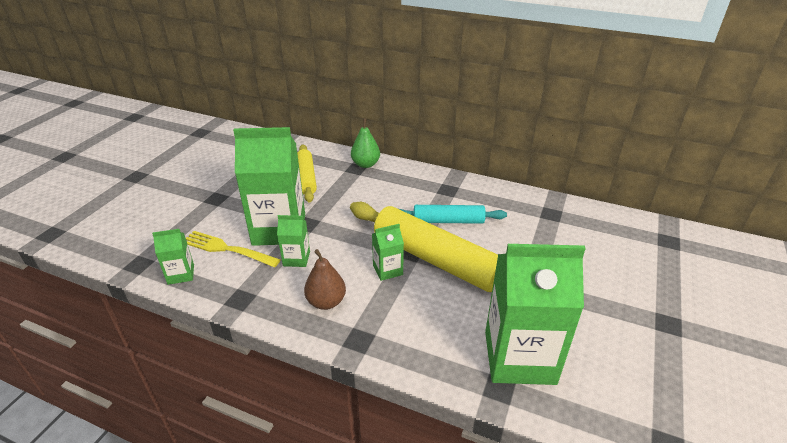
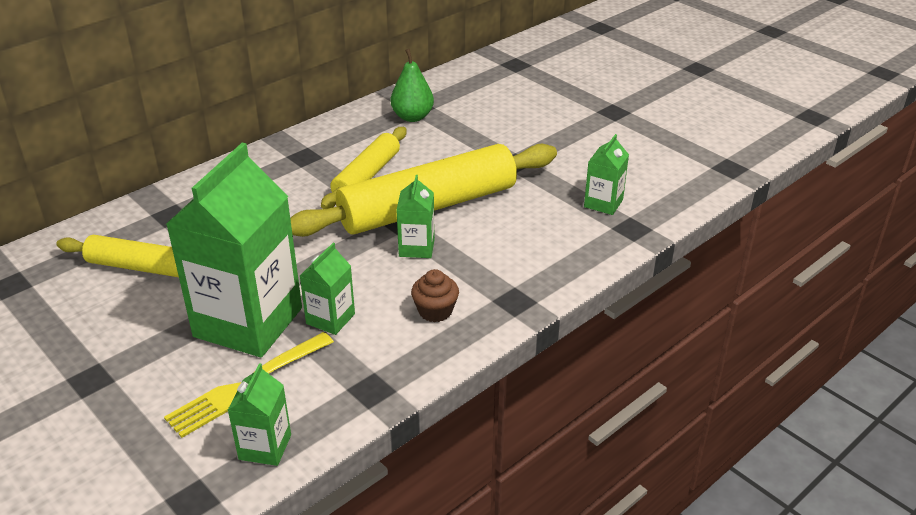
camera: 65 degrees left, 0 degrees up
(326, 302) = (435, 311): brown pear -> brown cupcake
(365, 164) = (170, 203): green pear -> green pear (412, 117)
(448, 221) = (367, 176): turquoise rolling pin -> yellow rolling pin
(519, 357) = (603, 203): green carton -> green carton, size x0.45

